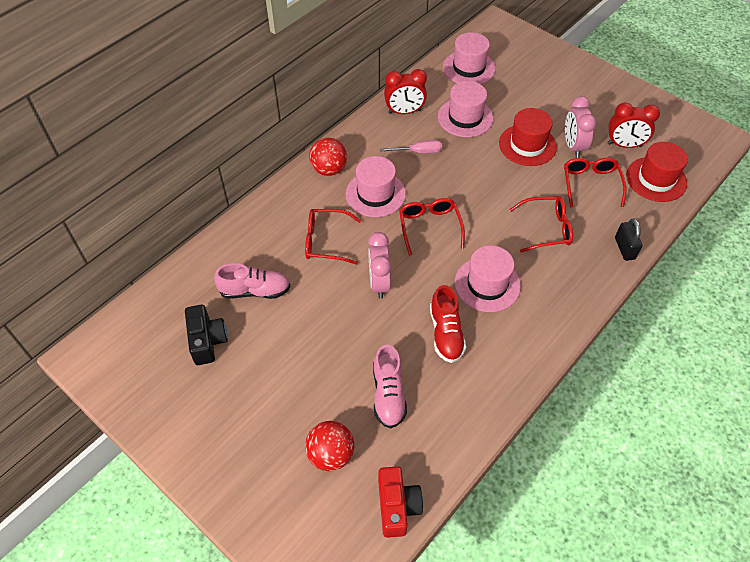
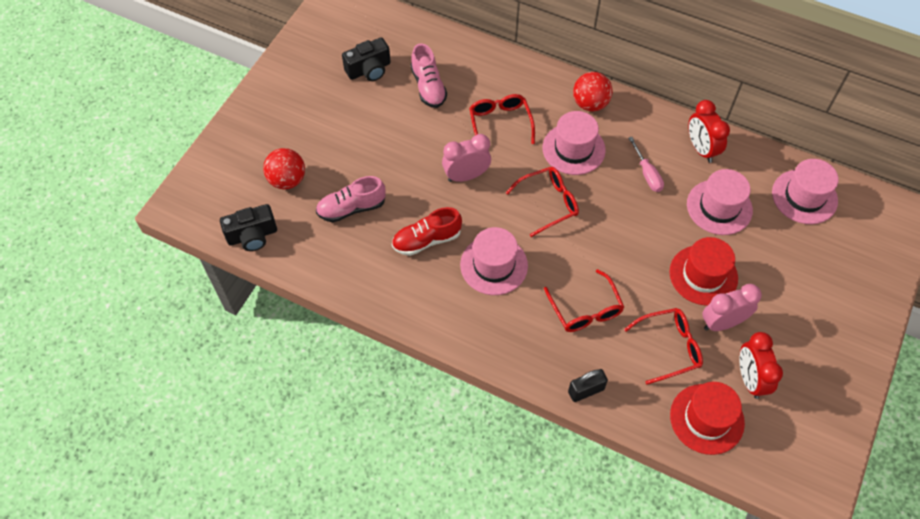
camera: 75 degrees right, 5 degrees up
(397, 506) = (252, 236): red camera -> black camera

